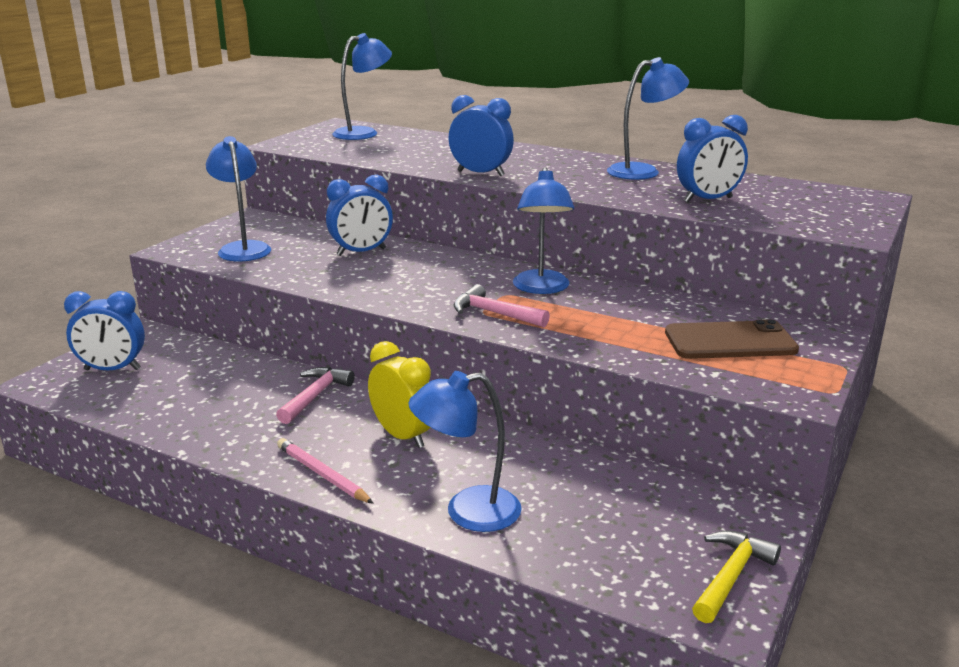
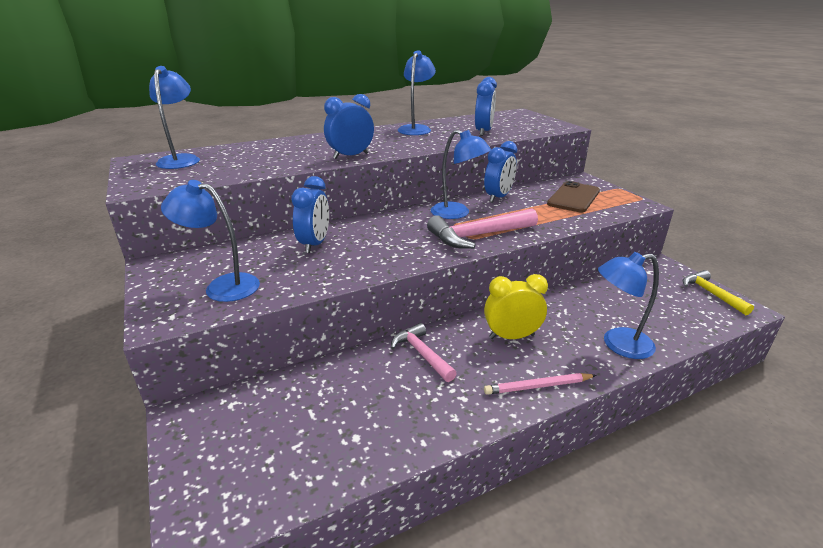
camera: 55 degrees left, 5 degrees up
(112, 369) = (241, 458): blue clock -> blue clock (498, 197)
(467, 512) = (618, 344): blue lamp -> blue lamp turned 60 degrees clockwise
(494, 313) = (478, 236): pink hammer -> pink hammer, size x1.58

